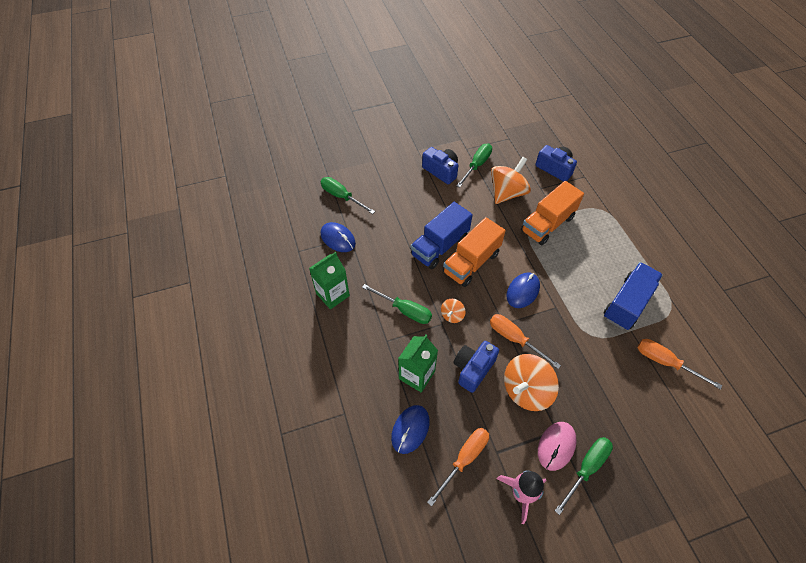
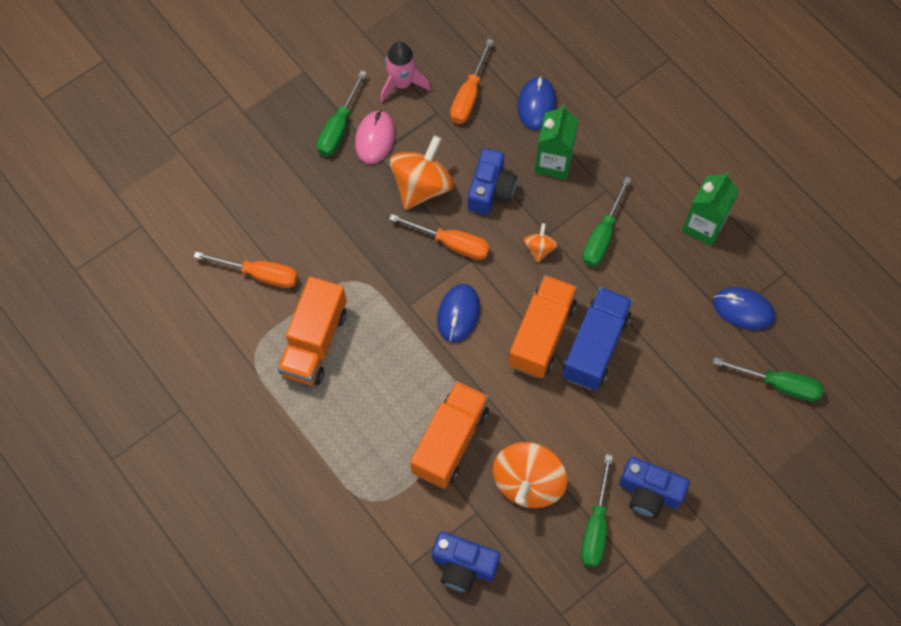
camera: 160 degrees right, 10 degrees up
(404, 310) = (602, 236): green screwdriver -> green screwdriver turned 75 degrees counterclockwise
(627, 303) = (314, 342): blue truck -> orange truck

